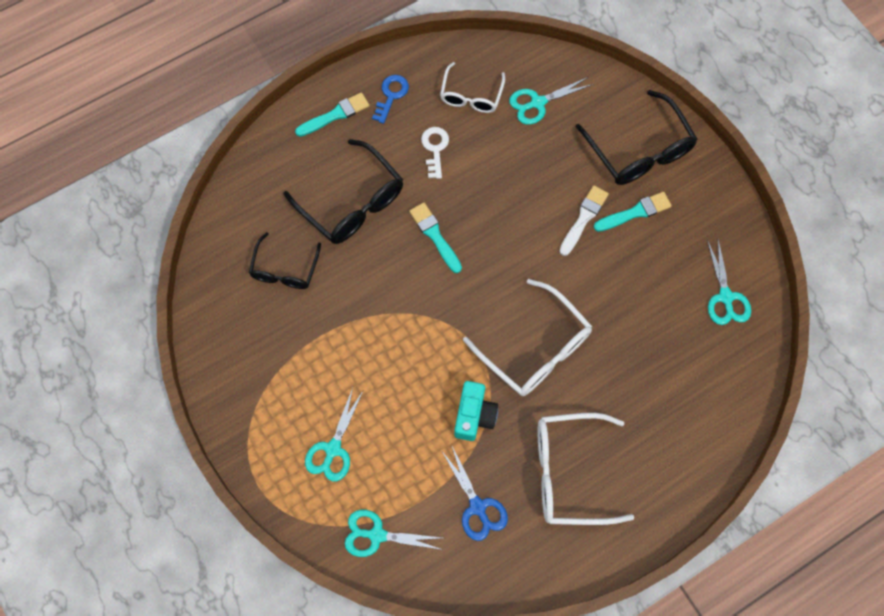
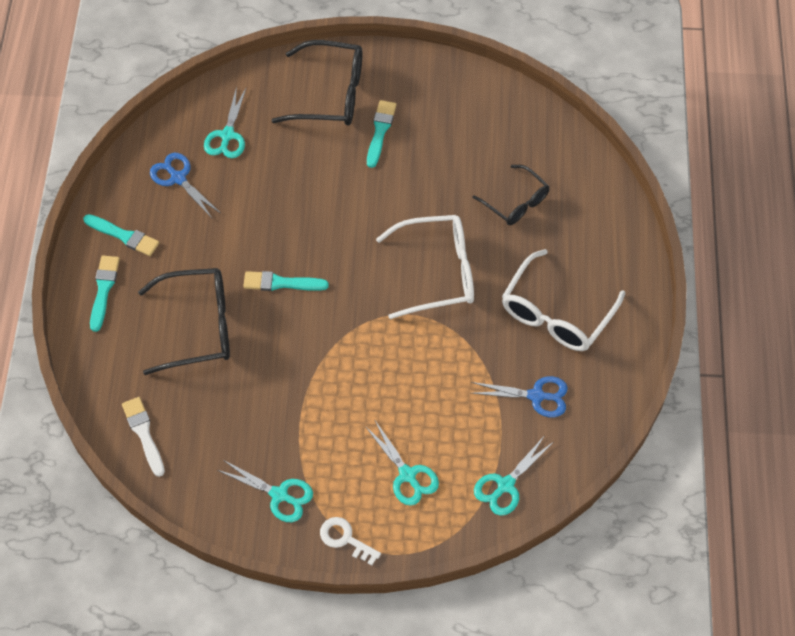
camera: 55 degrees left, 10 degrees down
(285, 270) = (216, 416): black glasses -> black glasses (516, 202)
(391, 95) = (124, 236): blue key -> turquoise brush
(435, 149) = (203, 234): white key -> white key (345, 539)
(471, 96) = (178, 178): white glasses -> blue scissors
(474, 415) = (459, 351): turquoise camera -> none
(584, 218) = (355, 168): white brush -> white brush (144, 433)
(725, 297) = (498, 118): turquoise scissors -> turquoise scissors (279, 495)

